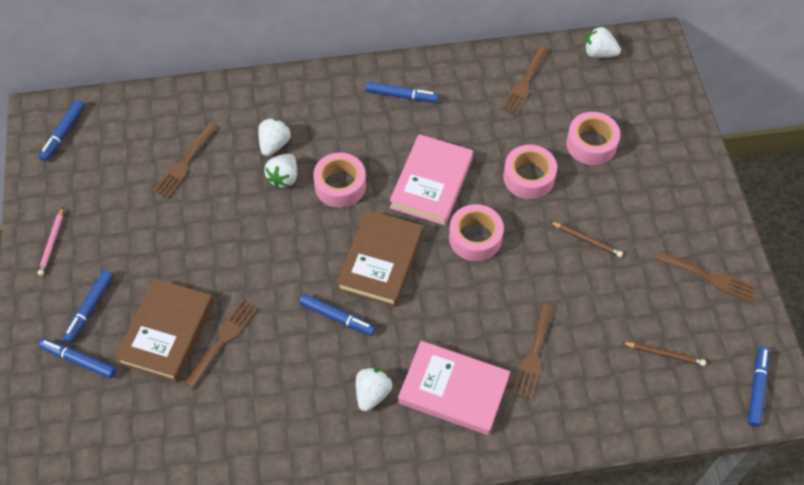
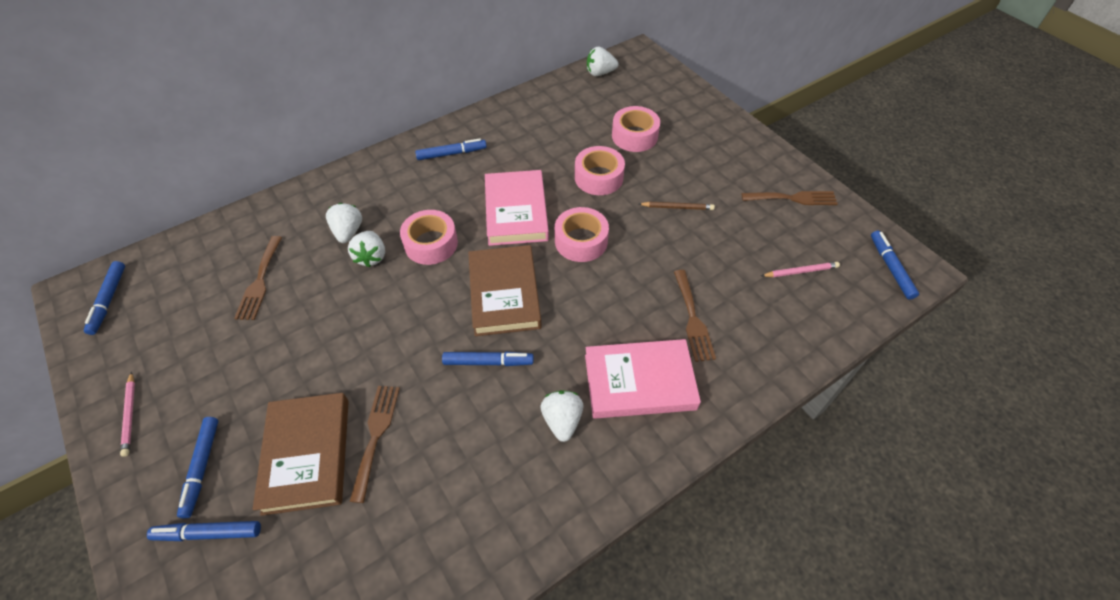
camera: 25 degrees left, 5 degrees down
(524, 84) = (553, 112): brown fork -> none
(664, 354) = (800, 271): brown pencil -> pink pencil

